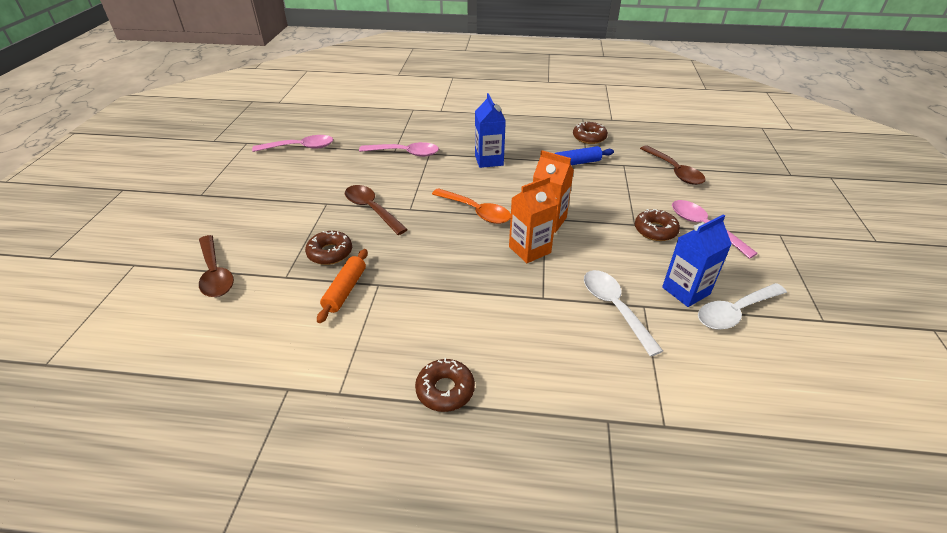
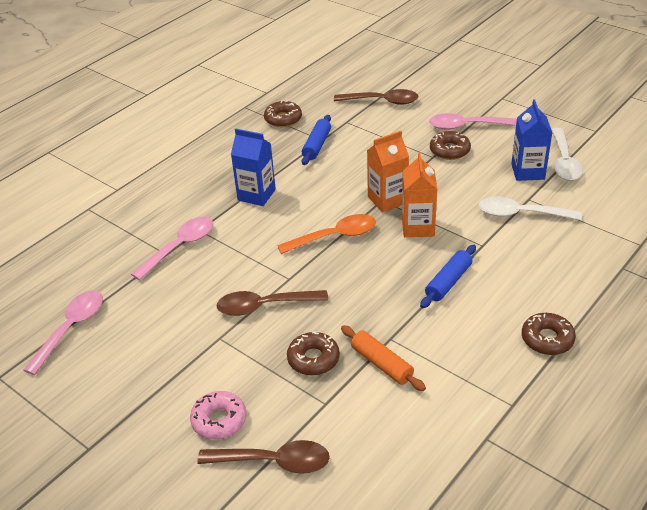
camera: 55 degrees left, 0 degrees up
(246, 234) = (219, 420): none -> pink donut
(473, 293) = (448, 282): none -> blue rolling pin

